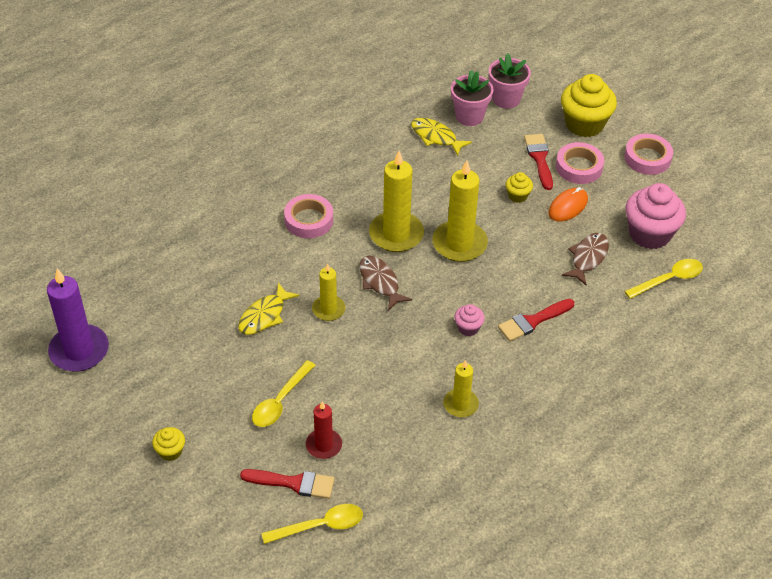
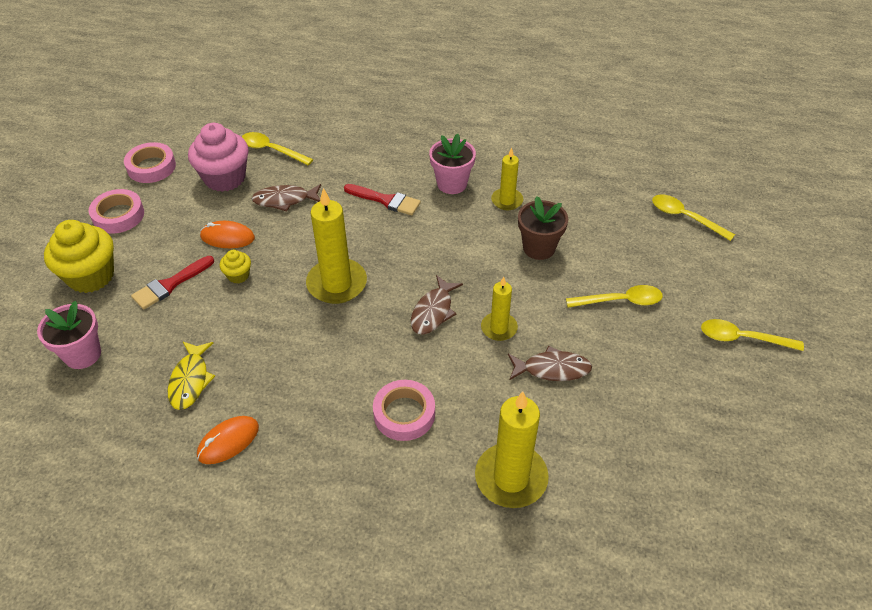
camera: 125 degrees left, 0 degrees up
(79, 351) = (745, 488): purple candle -> none
(170, 451) = (742, 338): yellow cupcake -> yellow spoon
(264, 316) = (552, 369): yellow fish -> brown fish
(293, 483) = (674, 250): red brush -> none
(324, 445) = (626, 252): red candle -> none
(370, 135) = (228, 441): none -> orange mouse
(384, 388) = (539, 248): none -> brown flower pot
(396, 234) = (363, 333): yellow candle -> yellow candle (511, 478)
(468, 328) = (429, 232): pink cupcake -> none
(469, 116) = (134, 370): pink flower pot -> pink flower pot (452, 184)
(579, 167) = (164, 253): pink tape -> pink tape (151, 167)

